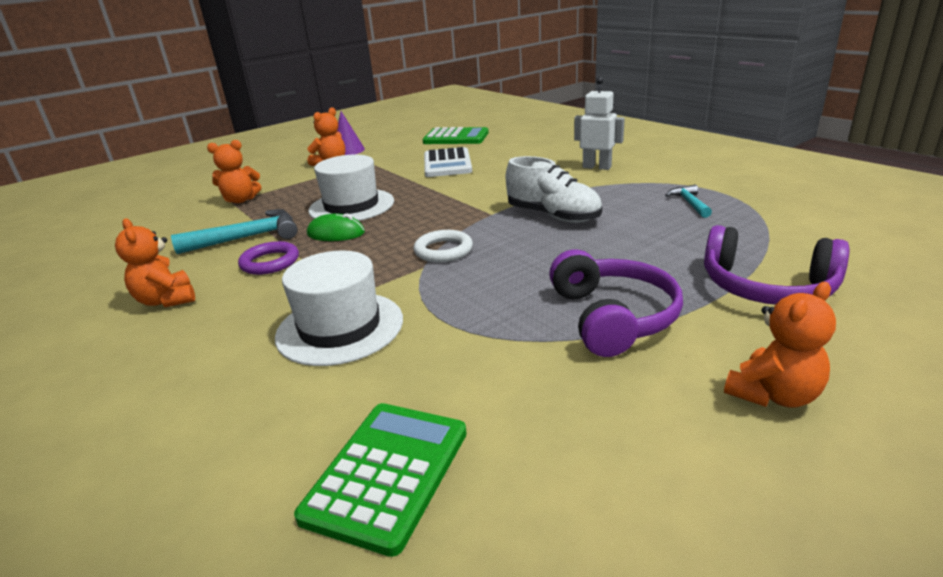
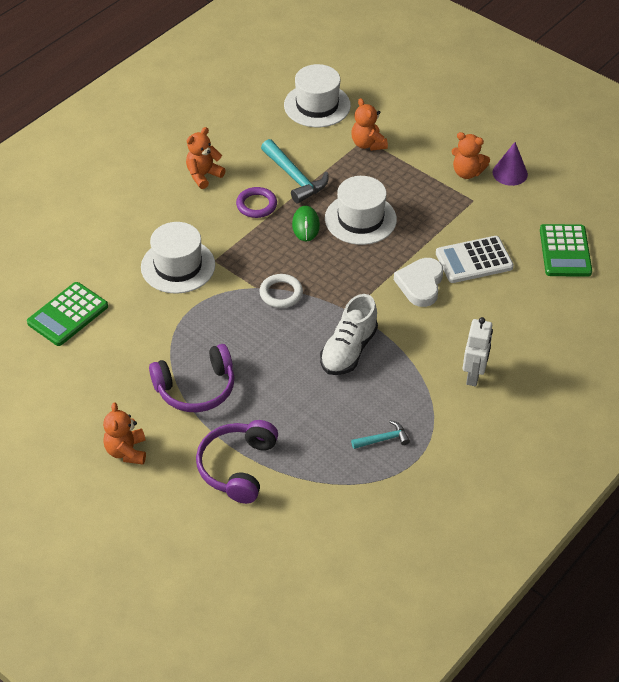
camera: 75 degrees right, 20 degrees up
(143, 223) = (317, 105): none -> white hat
(387, 473) = (68, 314): green calculator -> green calculator turned 120 degrees clockwise
(467, 183) = (420, 284): none -> white heart
(773, 395) = (126, 451): orange teddy bear -> orange teddy bear turned 45 degrees clockwise

